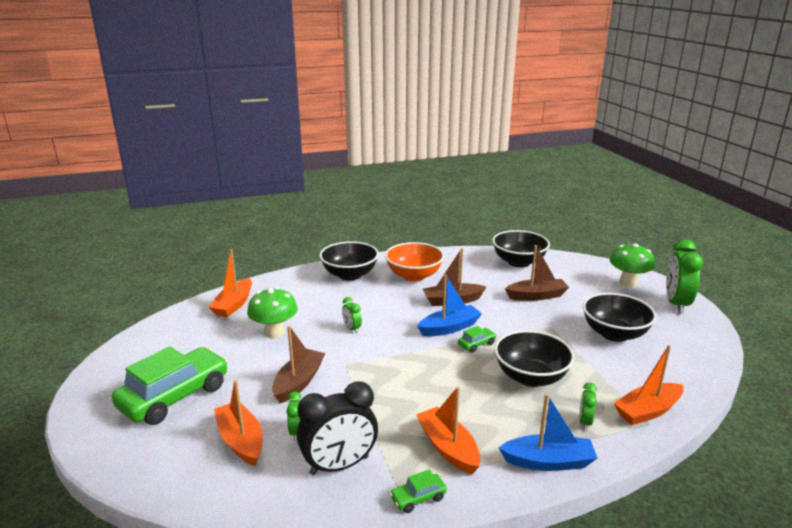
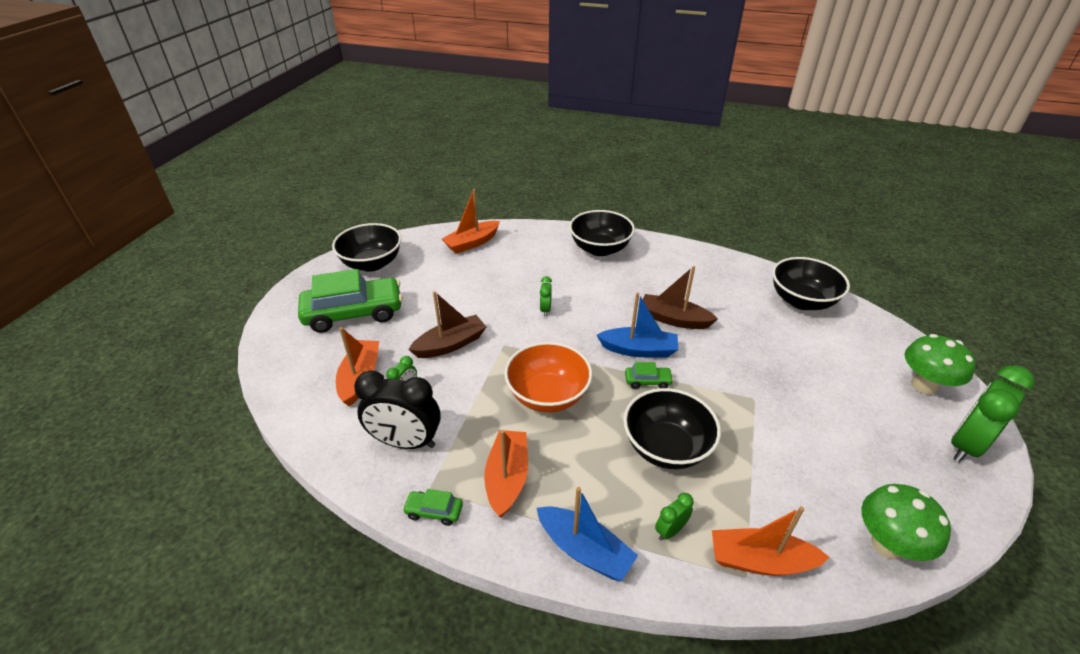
camera: 35 degrees right, 15 degrees up
(274, 333) = (477, 285): green mushroom -> green mushroom (887, 545)
(414, 276) = (662, 274): orange bowl -> orange bowl (548, 395)
(536, 296) = (778, 353): brown boat -> none
(614, 334) = (826, 444): black bowl -> black bowl (372, 263)

